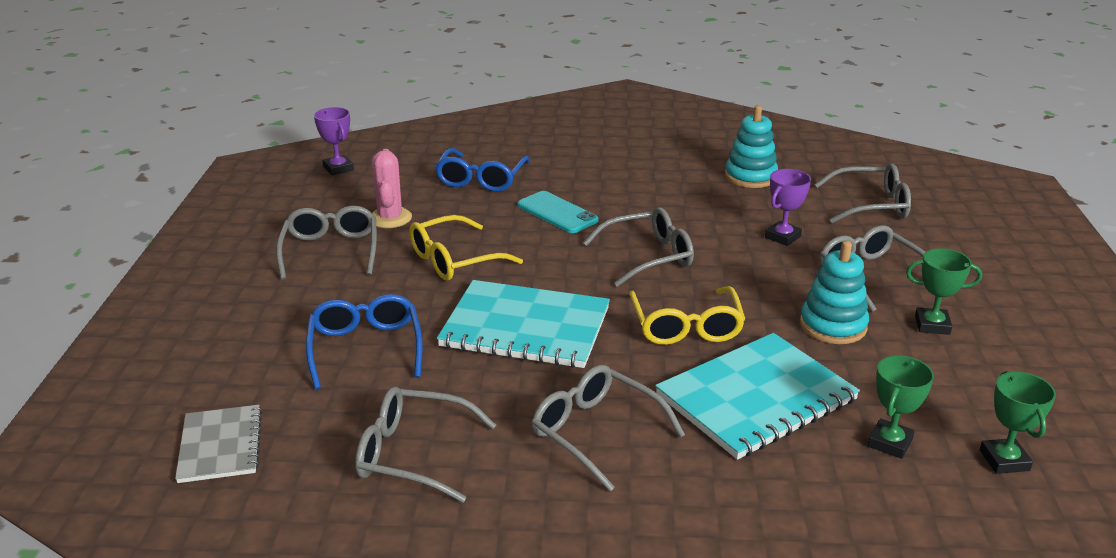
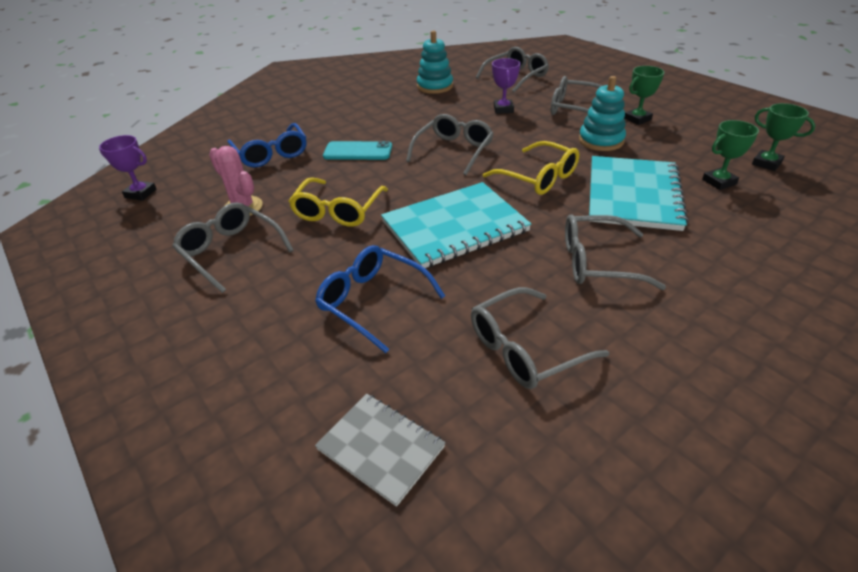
camera: 40 degrees left, 10 degrees up
(890, 443) = (719, 182): green trophy -> green trophy turned 75 degrees clockwise

